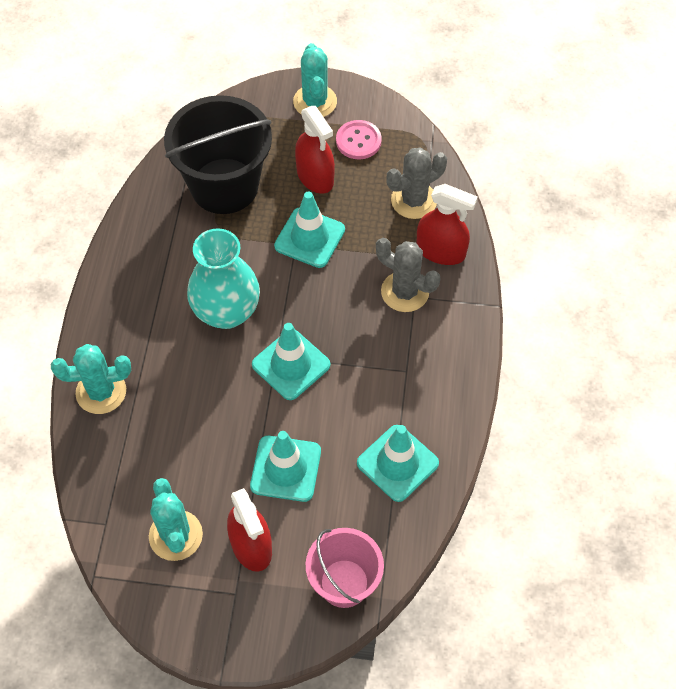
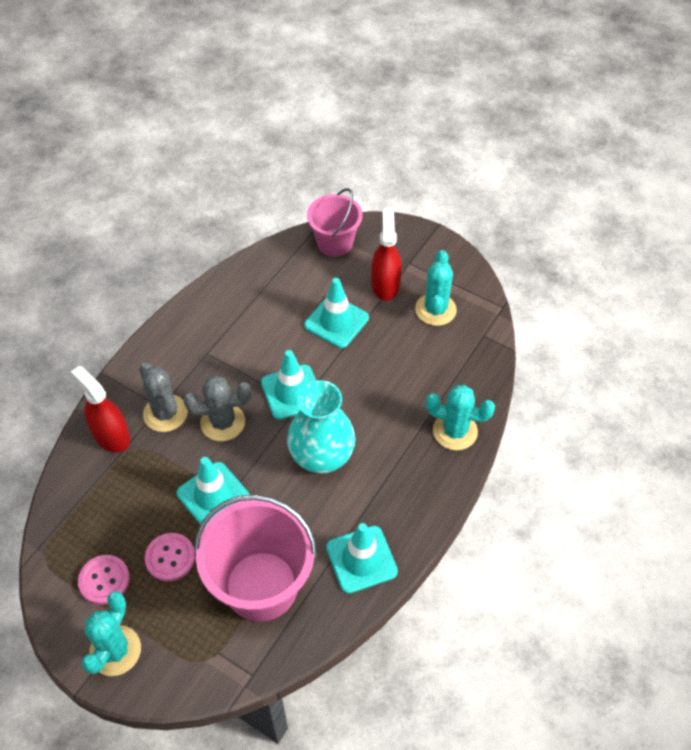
camera: 155 degrees left, 5 degrees down
(224, 186) = (261, 586): black bucket -> pink bucket
(315, 176) = (170, 558): red spray bottle -> pink button
(397, 463) = (255, 295): turquoise traffic cone -> turquoise traffic cone (361, 559)
(414, 200) = (99, 493): grey cactus -> grey cactus (222, 422)

